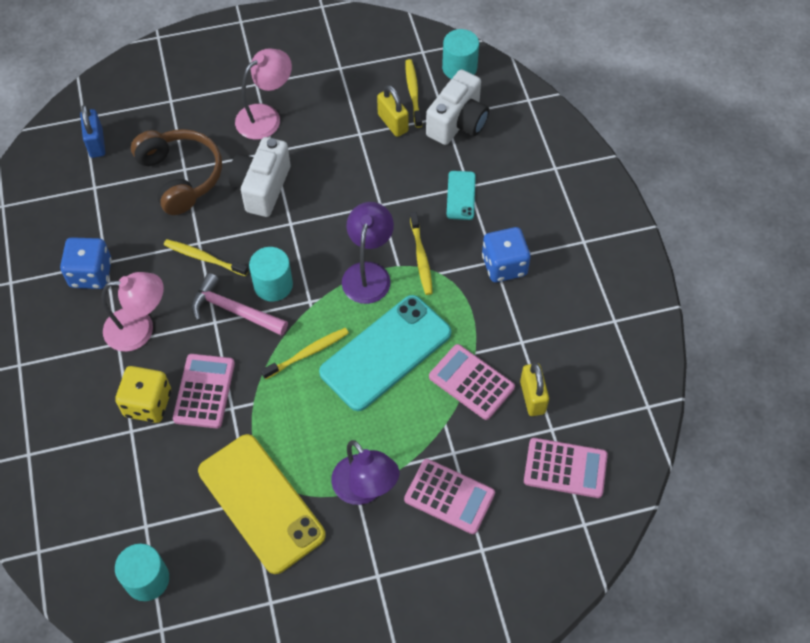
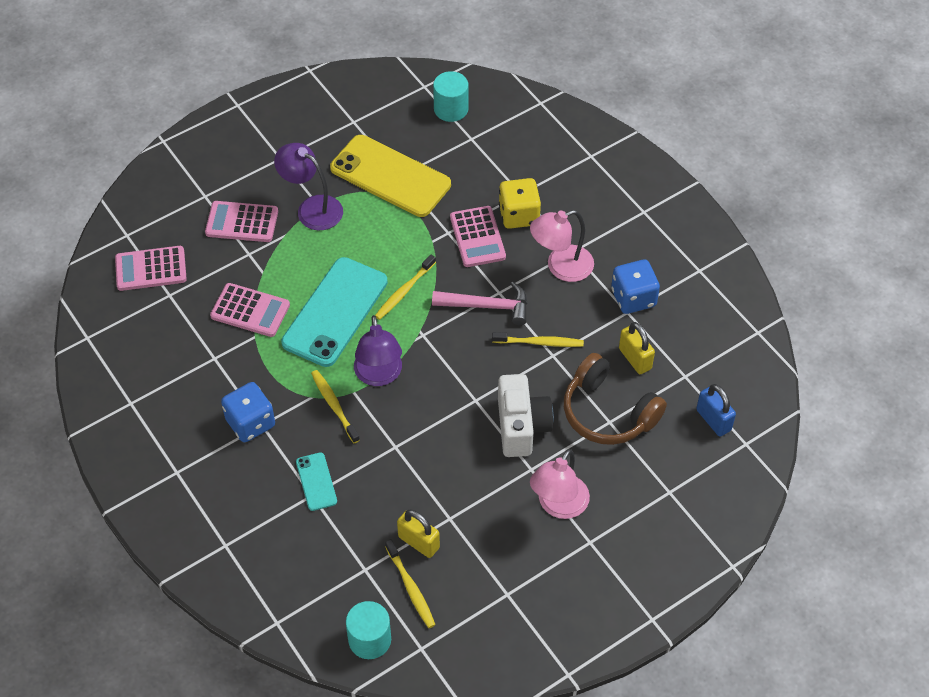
camera: 160 degrees right, 5 degrees down
(273, 285) = (463, 338): turquoise cylinder -> none
(458, 123) = (347, 566): white camera -> none
(532, 397) = (192, 314): yellow padlock -> yellow padlock (635, 359)

